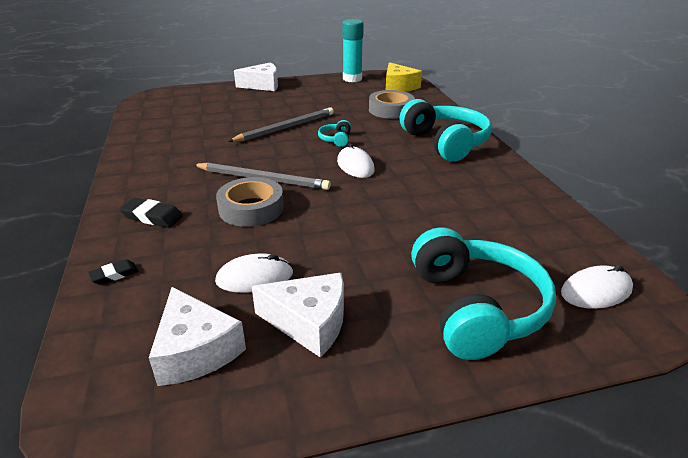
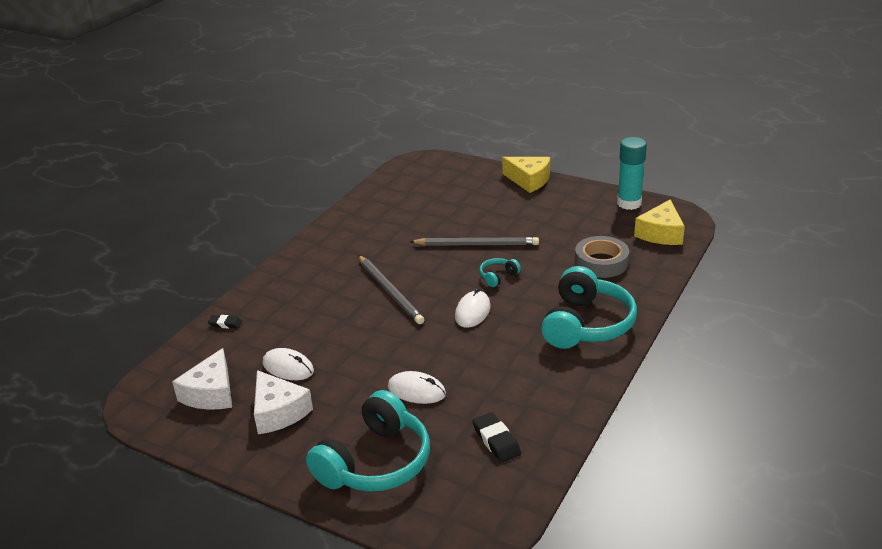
camera: 45 degrees right, 0 degrees up
(152, 217) = (287, 290): black eraser -> black eraser (496, 441)
(251, 208) = (350, 314): grey tape -> none
(262, 85) = (529, 180): white cheese -> yellow cheese
(596, 291) = (468, 503): white mouse -> white mouse (416, 391)

